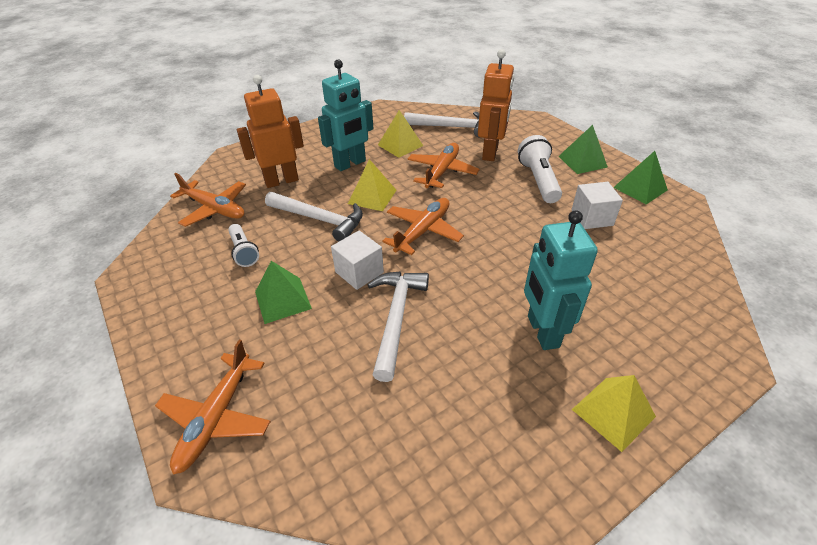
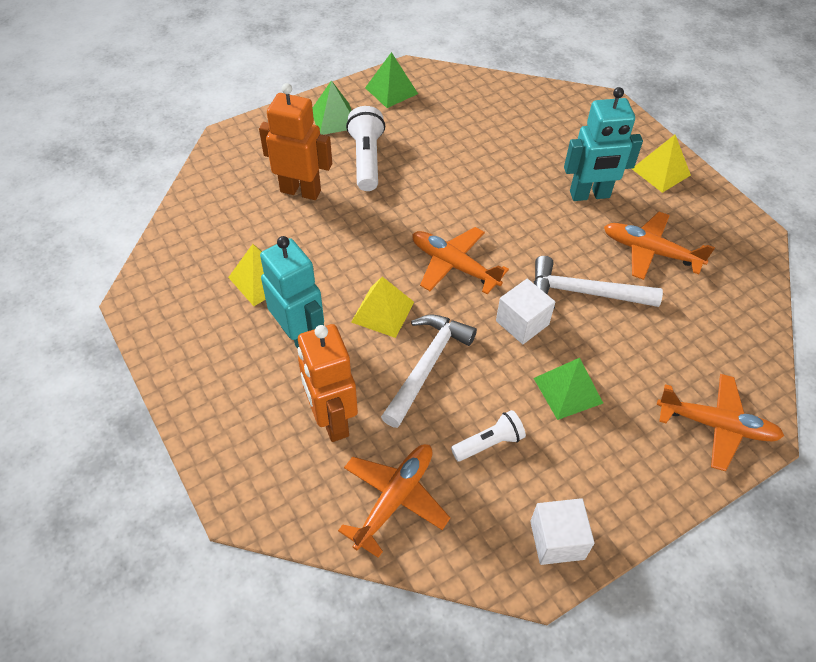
camera: 90 degrees left, 10 degrees up
(441, 172) = (336, 240): orange plane -> orange plane (651, 252)
(451, 127) = (223, 222): white hammer -> none
(538, 180) = (367, 159): white flashlight -> white flashlight turned 90 degrees clockwise
(592, 218) = (437, 134): white cube -> white cube (557, 540)

